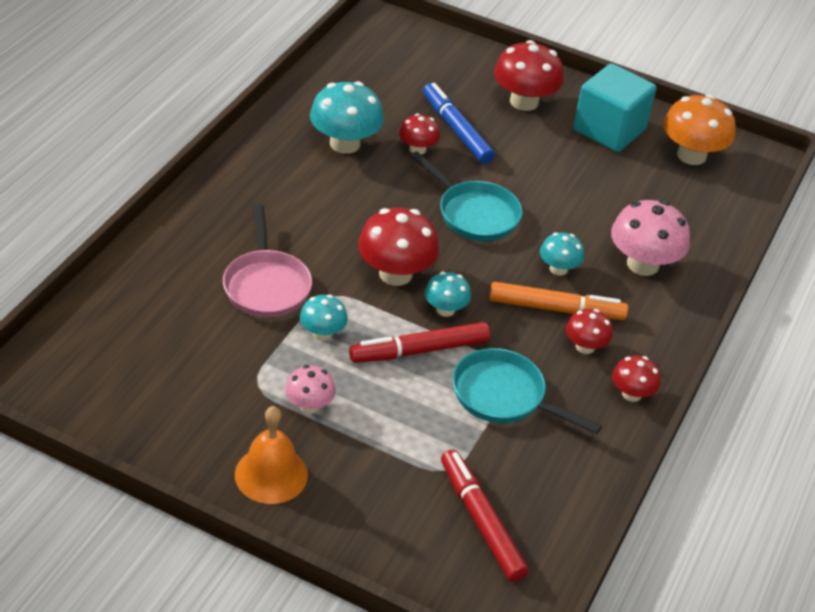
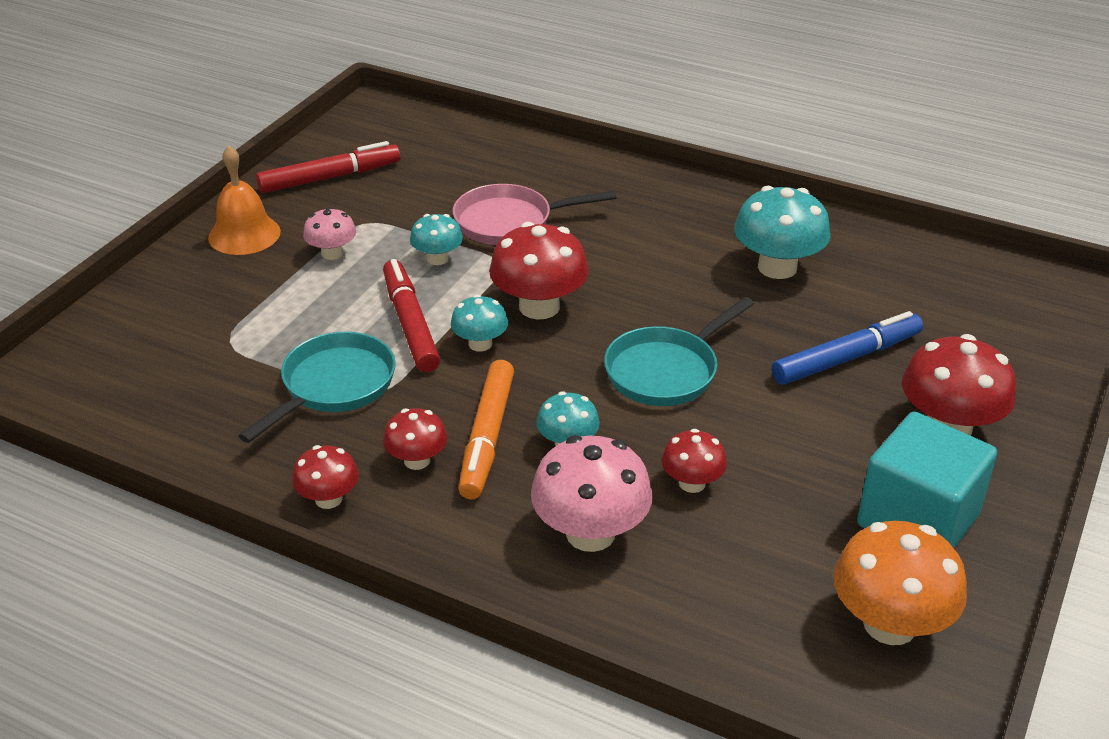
camera: 95 degrees right, 5 degrees down
(417, 149) = (788, 324): red mushroom -> red mushroom (692, 483)
(481, 521) = (152, 364): red marker -> red marker (329, 177)

